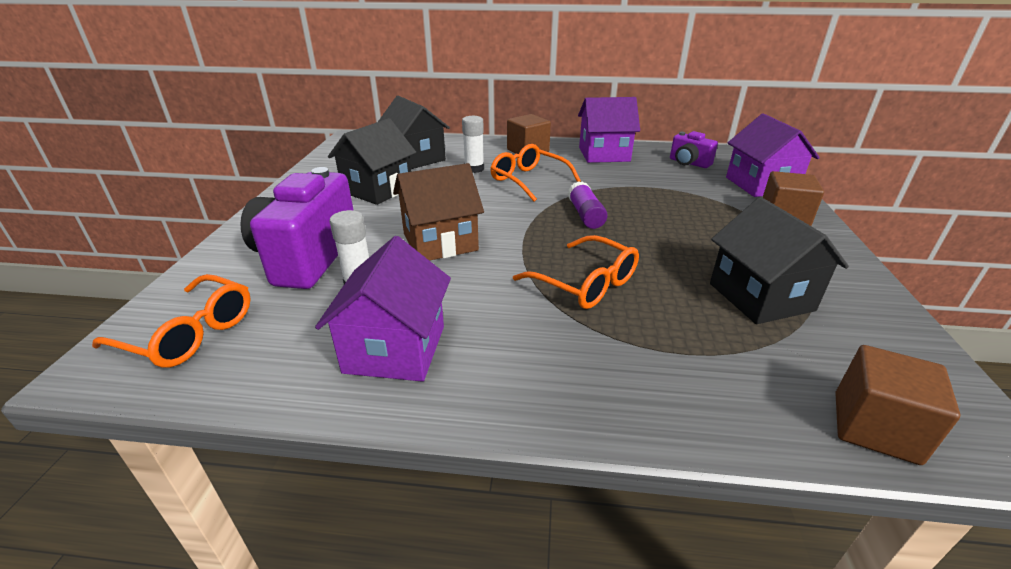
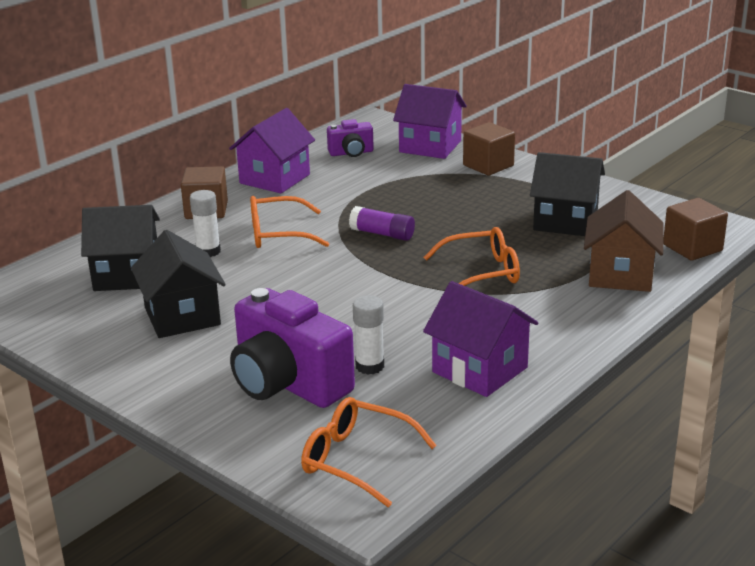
camera: 55 degrees left, 5 degrees down
(189, 333) = (357, 460): orange glasses -> orange glasses turned 120 degrees counterclockwise
(440, 242) = (344, 312): brown house -> brown house (620, 274)

